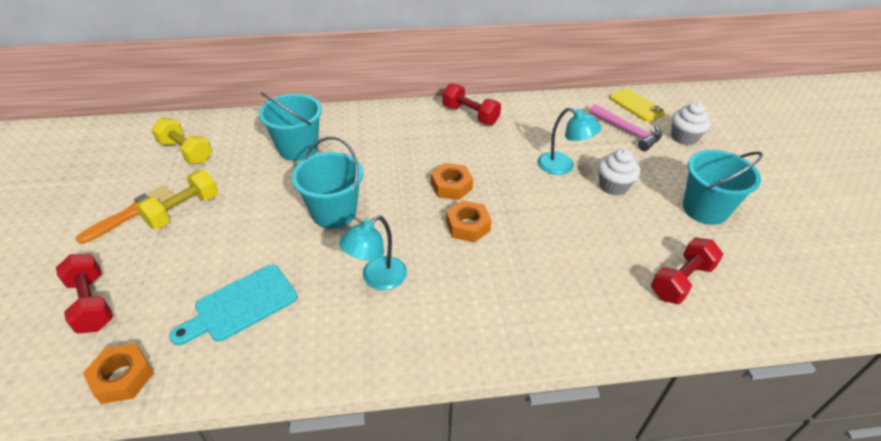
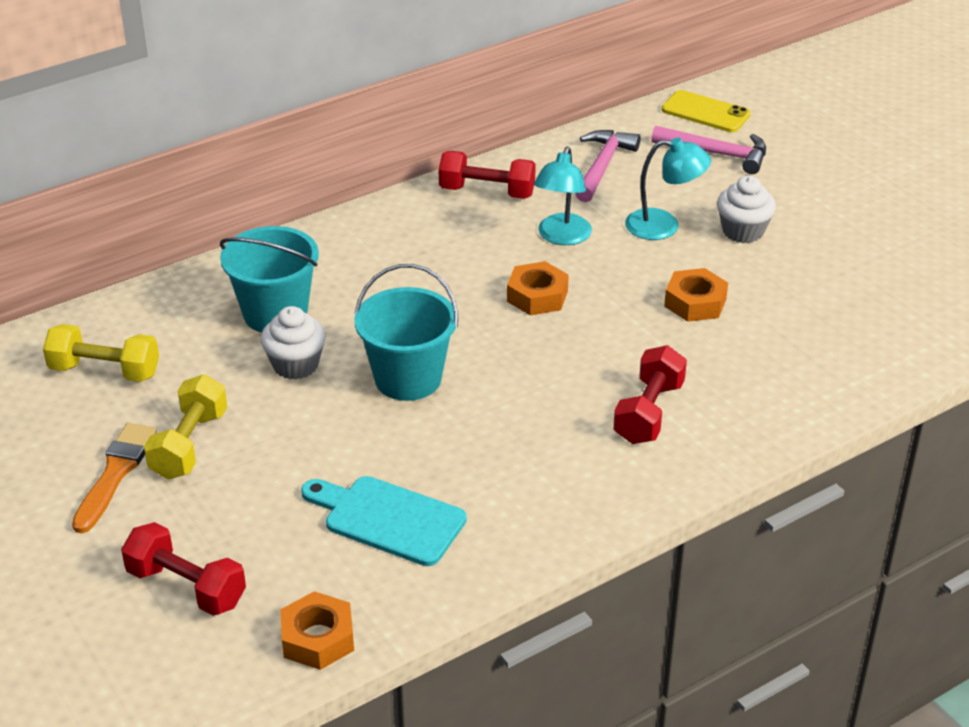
camera: 25 degrees left, 5 degrees down
(241, 305) = (388, 519): turquoise cutting board -> turquoise cutting board turned 90 degrees clockwise
(377, 279) = (533, 433): turquoise lamp -> turquoise lamp (561, 237)
(467, 226) = (597, 337): orange nut -> orange nut (695, 302)
(550, 119) = (603, 166): none -> pink hammer
(681, 281) = (884, 316): red dumbbell -> red dumbbell (649, 413)
(684, 137) = (792, 140): white cupcake -> white cupcake (295, 365)
(705, 209) = (866, 226): turquoise bucket -> none

